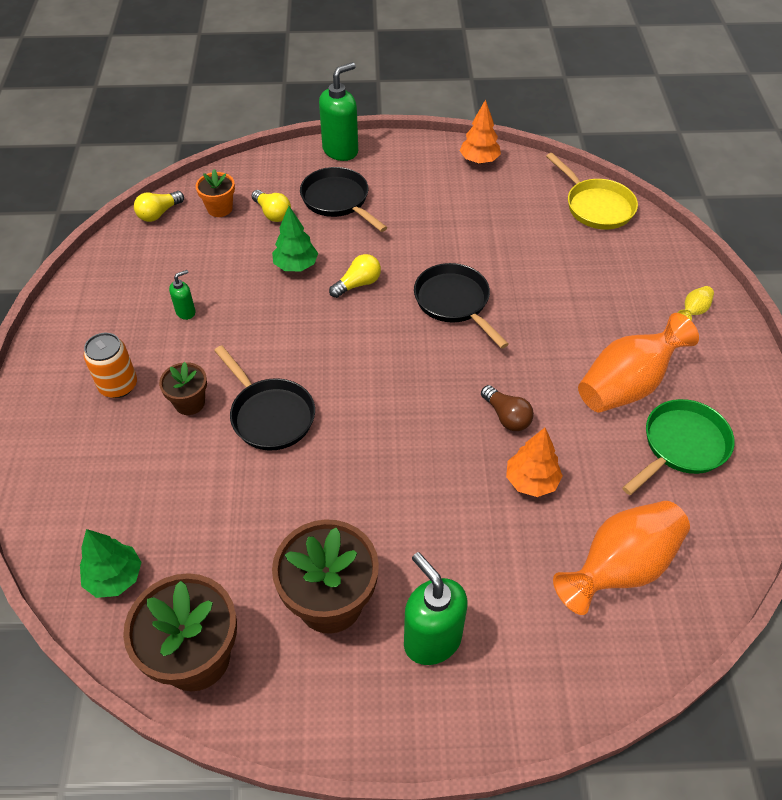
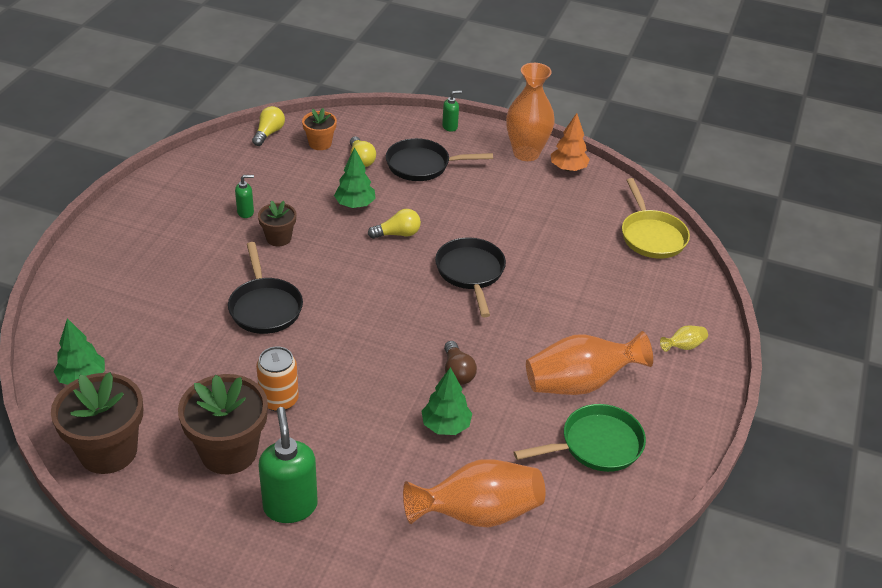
camera: 20 degrees right, 10 degrees down
(118, 385) = (163, 248): orange can -> orange can (279, 400)
(159, 213) = (269, 133): yellow light bulb -> yellow light bulb turned 135 degrees clockwise
(189, 403) = (209, 278): brown flower pot -> brown flower pot (278, 238)
(338, 200) = (422, 165): black pan -> black pan turned 75 degrees counterclockwise
(340, 150) = (450, 127): green soap dispenser -> green soap dispenser, size x0.50
(430, 156) = (526, 153): none -> orange vase
(531, 481) = (446, 426): orange tree -> green tree

